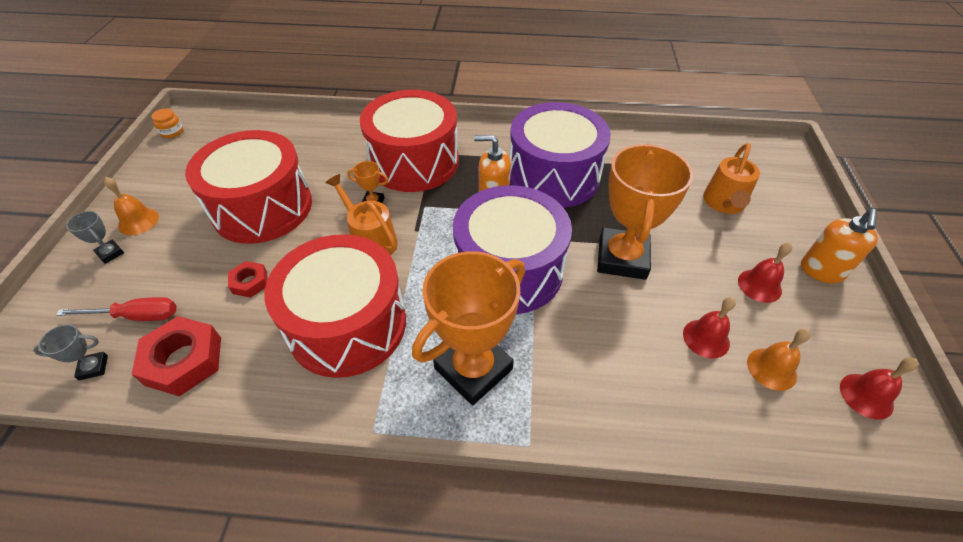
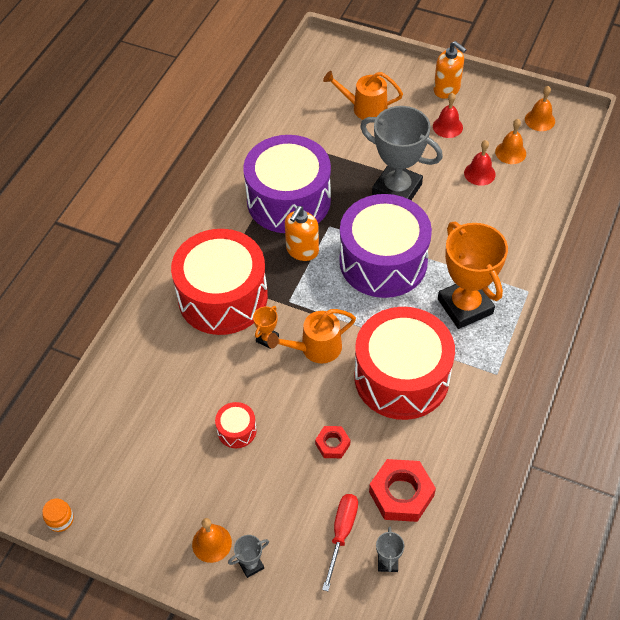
camera: 70 degrees left, 5 degrees up
(262, 207) = (237, 430): red drum -> red drum, size x0.40
(622, 258) = (397, 190): orange trophy -> grey trophy
(724, 203) = (365, 108): orange watering can -> orange watering can turned 150 degrees clockwise
(866, 396) = (539, 120): red bell -> orange bell

